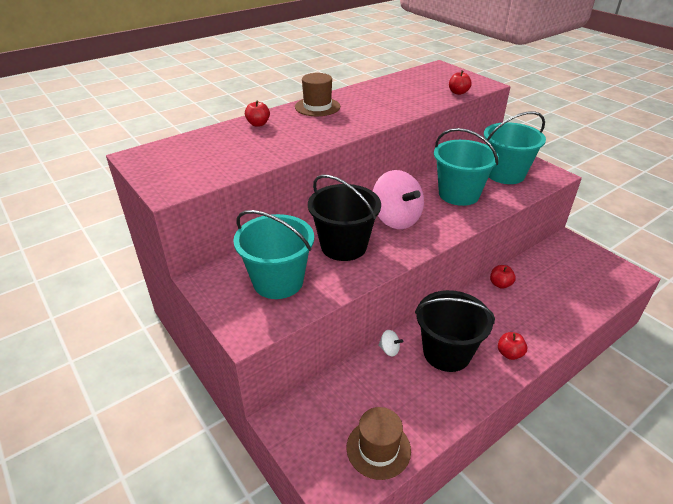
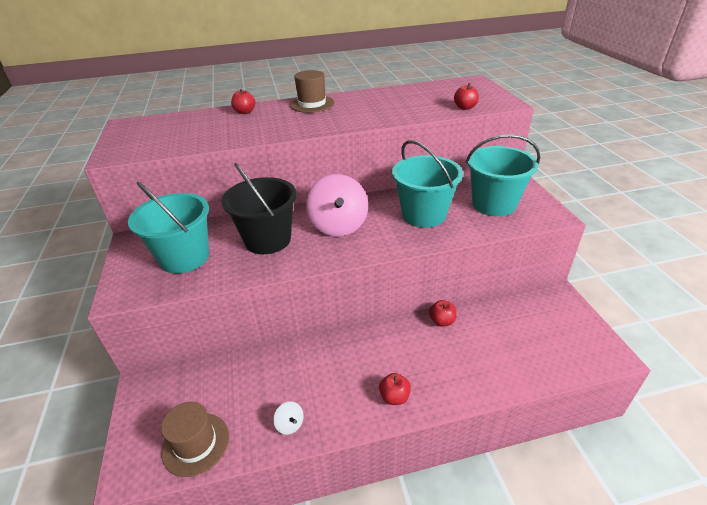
camera: 25 degrees right, 0 degrees up
(389, 350) = (280, 353): white spinning top -> white spinning top (290, 424)
(446, 353) = (331, 374): black bucket -> none

